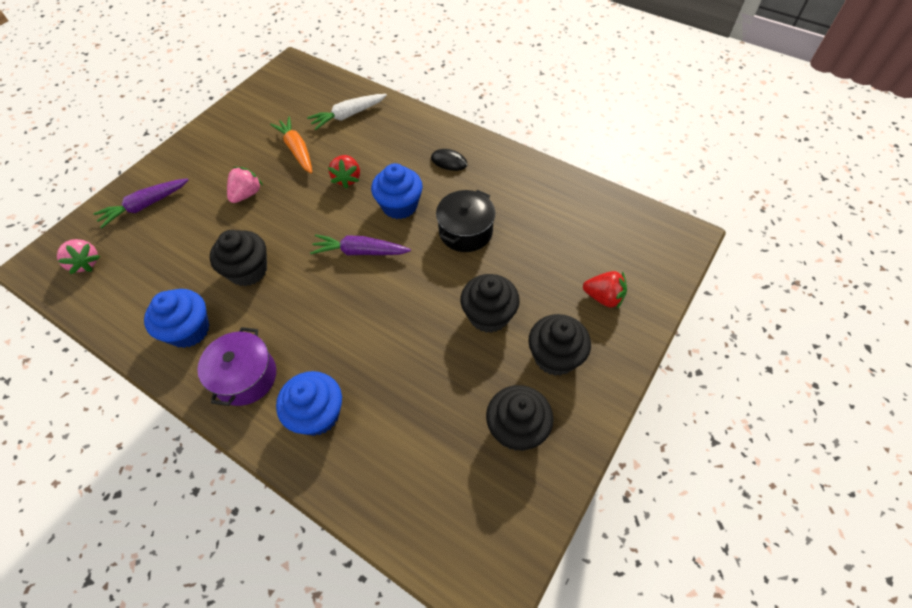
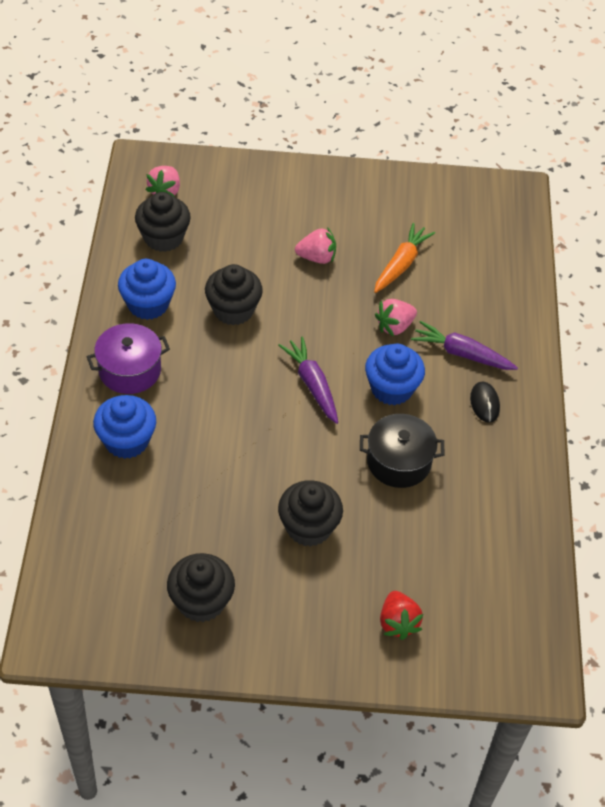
camera: 55 degrees right, 5 degrees down
(145, 206) = (250, 192): purple carrot -> purple carrot (461, 354)
(347, 179) = (394, 326): red strawberry -> pink strawberry
(348, 115) = (482, 281): white carrot -> none
(555, 356) = (297, 604): black cupcake -> black cupcake (163, 238)

